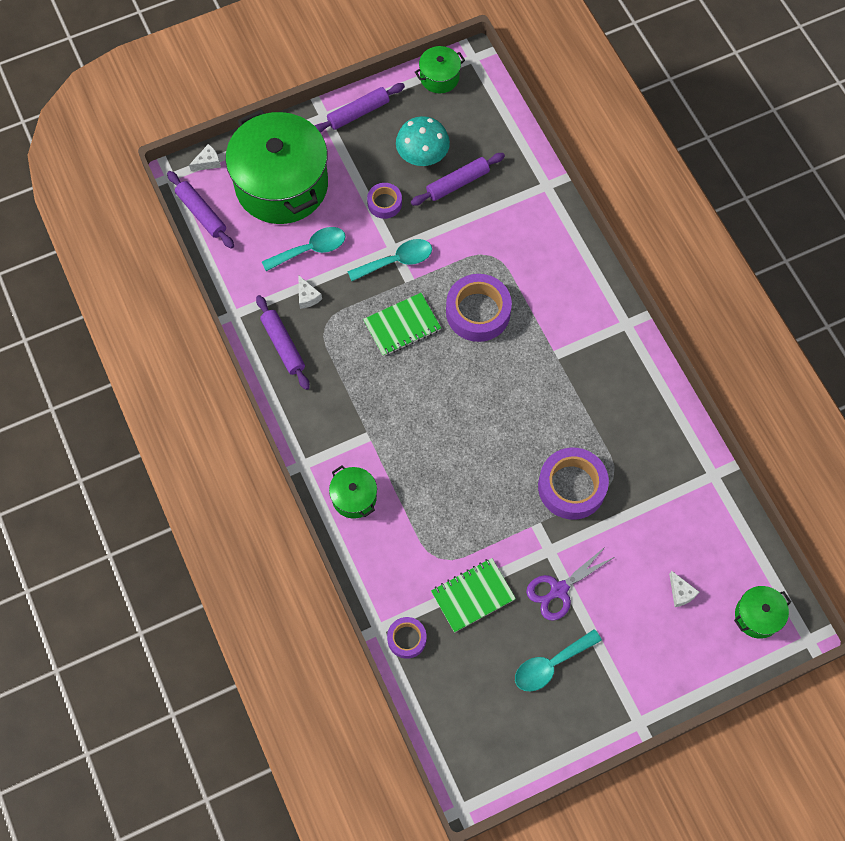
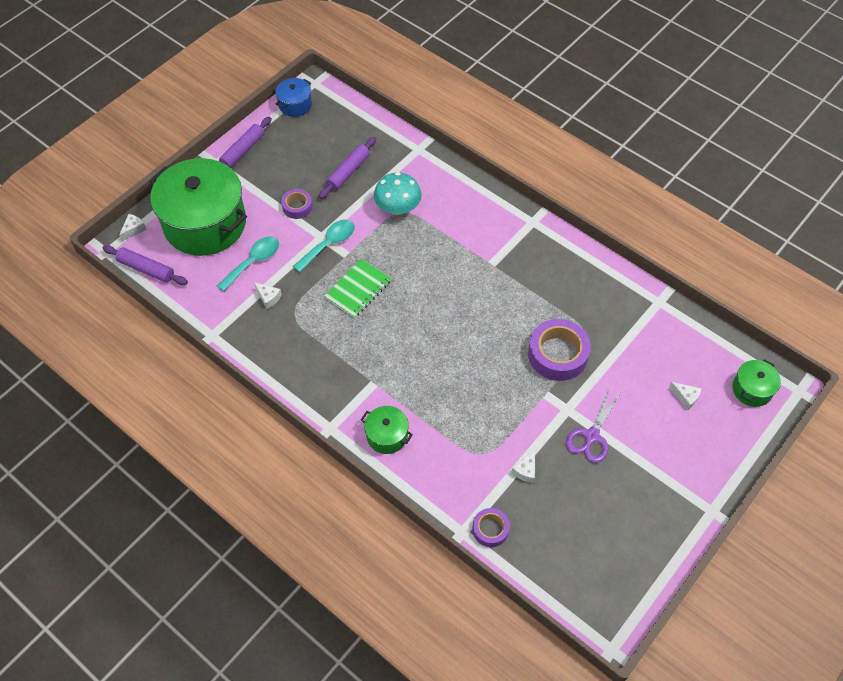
camera: 25 degrees left, 10 degrees down
(283, 345) = (266, 342): purple rolling pin -> none
(422, 155) = (310, 162): turquoise mushroom -> turquoise mushroom (398, 208)
(439, 77) = (295, 105): green pot -> blue pot
(473, 595) = (525, 471): green notebook -> white cheese
(478, 312) = (414, 256): purple tape -> none
(550, 665) = (618, 497): turquoise spoon -> none

